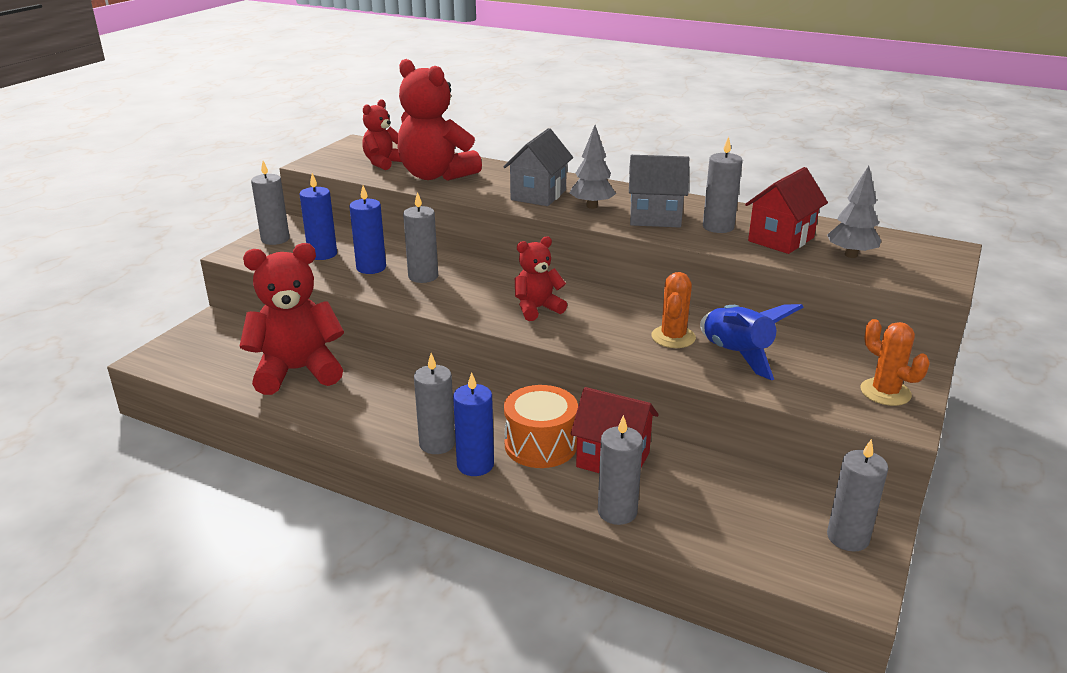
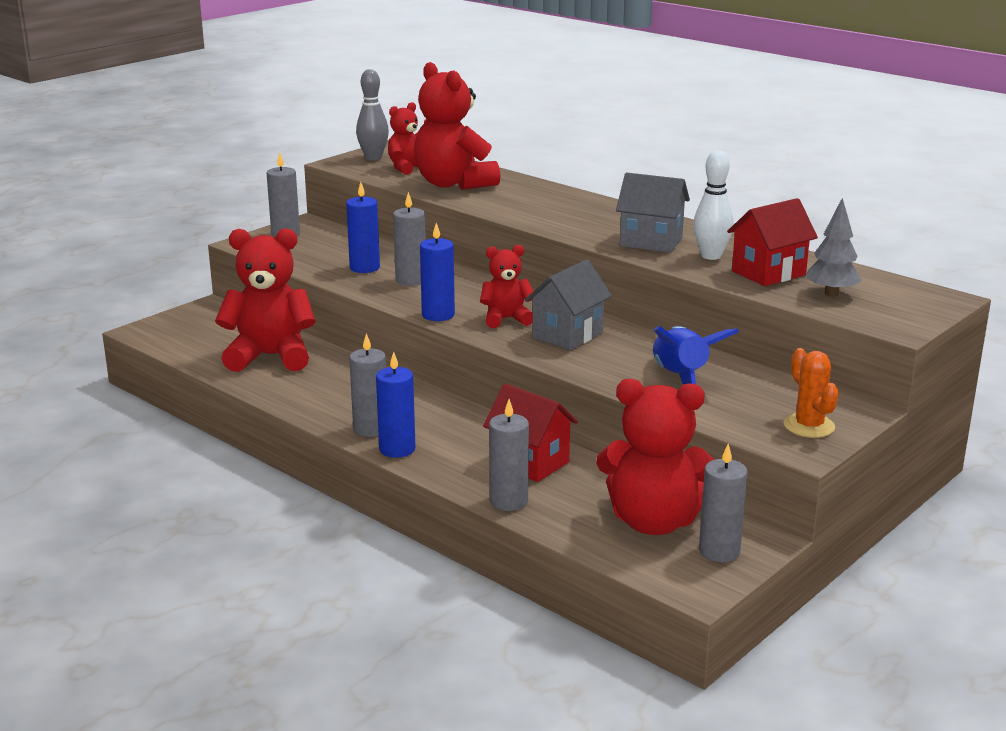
camera: 15 degrees right, 5 degrees down
(322, 254) = (324, 251): blue candle -> blue candle (438, 315)
(344, 155) = (373, 158): none -> grey bowling pin
(538, 195) = (545, 211): grey house -> grey house (567, 335)
(540, 445) = (467, 442): orange drum -> none
(592, 206) = (593, 225): grey tree -> none
(673, 337) = (626, 357): orange cactus -> none
(718, 227) = (711, 256): grey candle -> white bowling pin
(767, 512) = (653, 522): none -> red teddy bear

